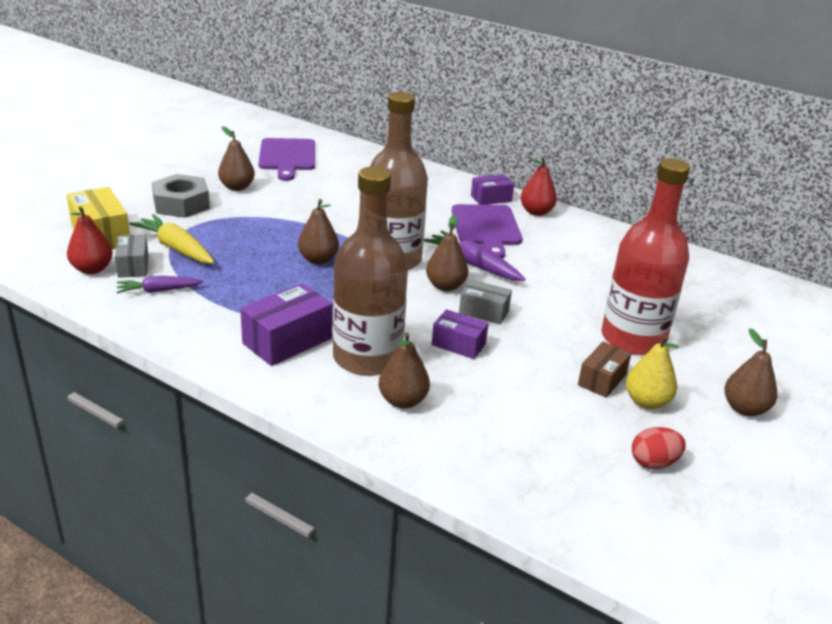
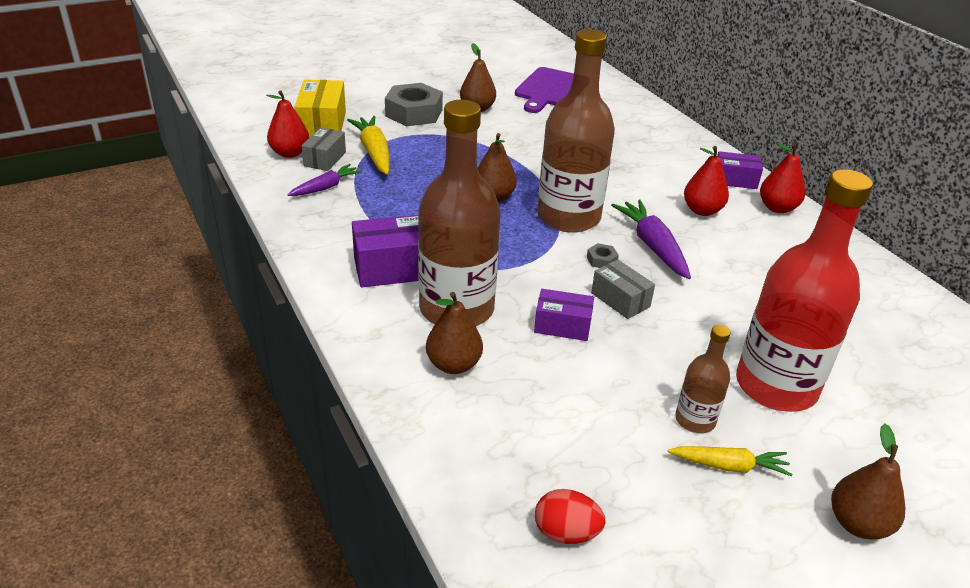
camera: 30 degrees right, 5 degrees up
(158, 291) = (326, 187): purple carrot -> purple carrot turned 120 degrees clockwise
(445, 286) = (601, 260): brown pear -> grey nut
(458, 344) = (562, 326): purple box -> purple box turned 45 degrees counterclockwise
(486, 228) = (702, 210): purple cutting board -> red pear
(602, 379) = (695, 420): brown box -> brown bottle
(646, 402) = (729, 466): yellow pear -> yellow carrot
(653, 463) = (676, 541): red egg -> red egg (566, 533)

